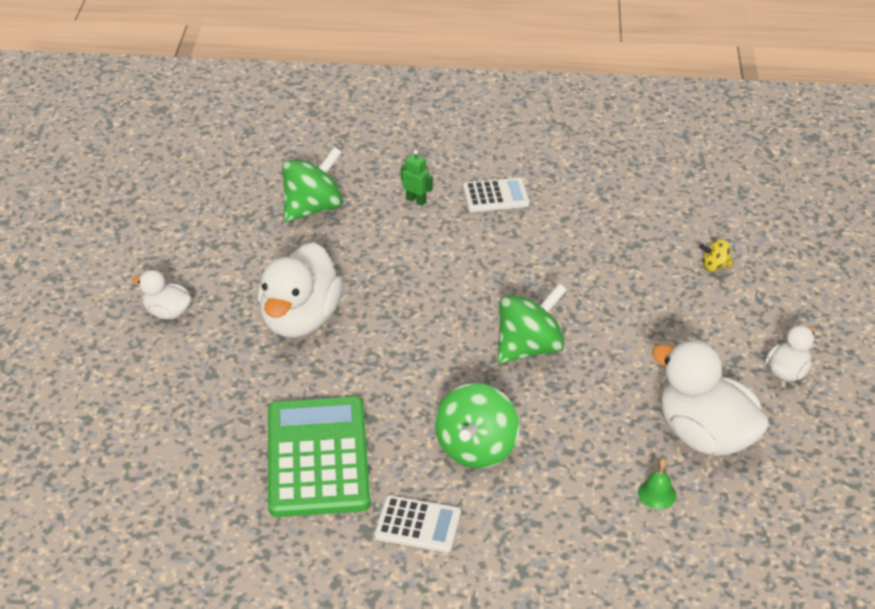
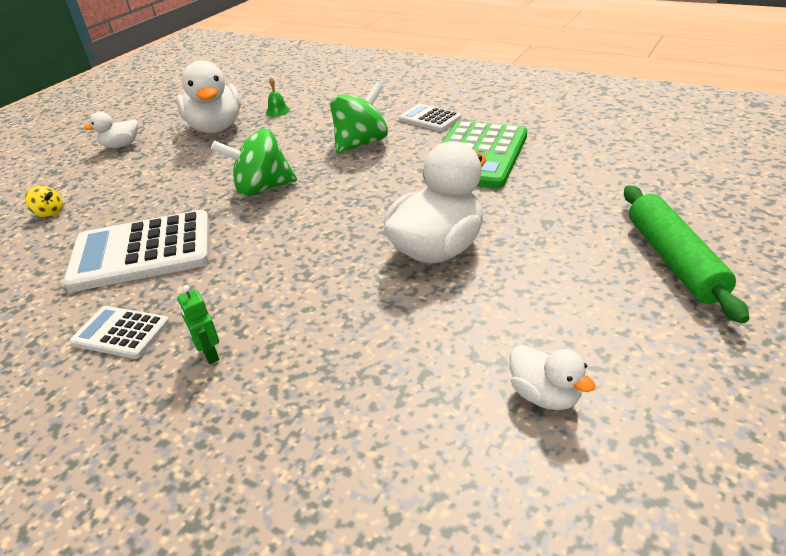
camera: 150 degrees left, 5 degrees down
(95, 357) = (674, 260): none -> green rolling pin
(167, 312) = (583, 288): white duck -> white duck (545, 395)
(313, 208) = (341, 382): green spinning top -> none
(563, 253) = (142, 252): none -> white calculator

